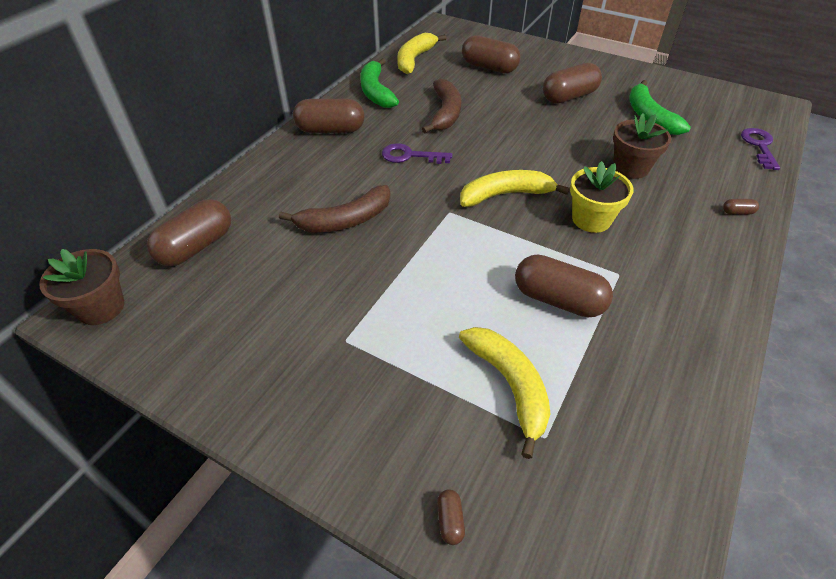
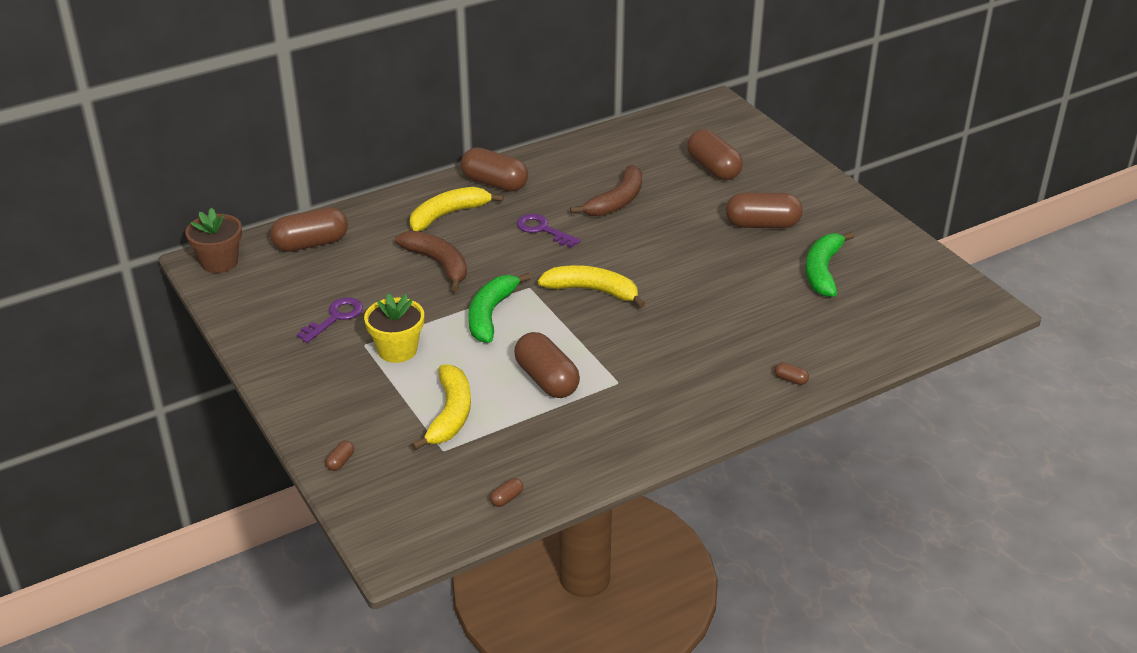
camera: 30 degrees right, 10 degrees down
(345, 220) = (438, 264): brown banana -> brown banana turned 135 degrees counterclockwise
(376, 92) = (571, 159): green banana -> green banana (490, 314)
(414, 59) = (644, 136): yellow banana -> yellow banana (448, 215)
(591, 219) = (645, 336): yellow flower pot -> yellow flower pot (397, 350)
(630, 168) = (738, 309): brown flower pot -> none
(669, 468) = (507, 498): none -> brown capsule
(759, 146) = (902, 336): purple key -> purple key (335, 318)

